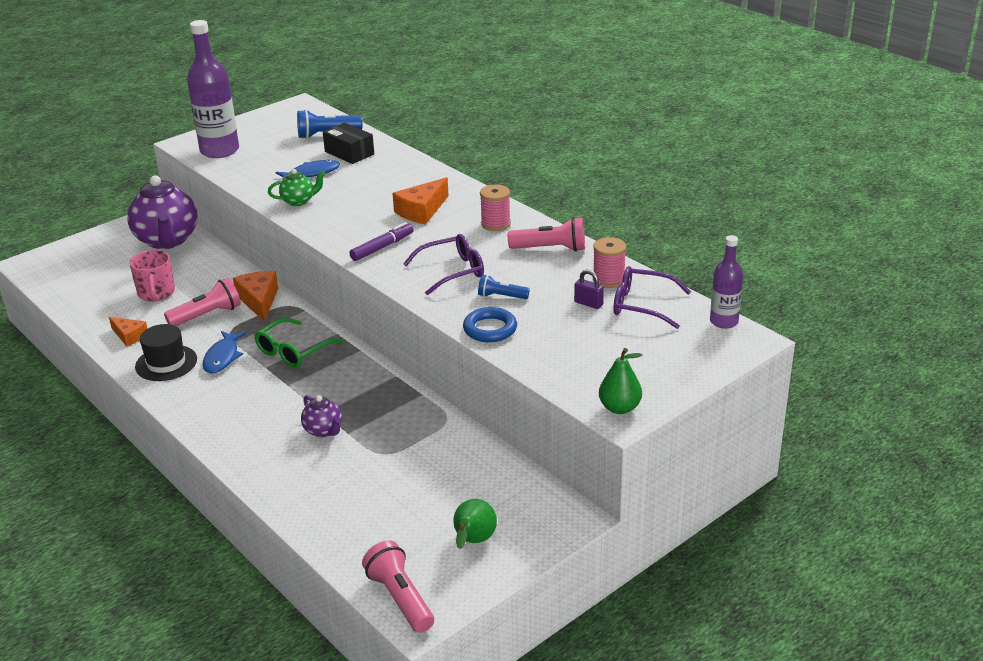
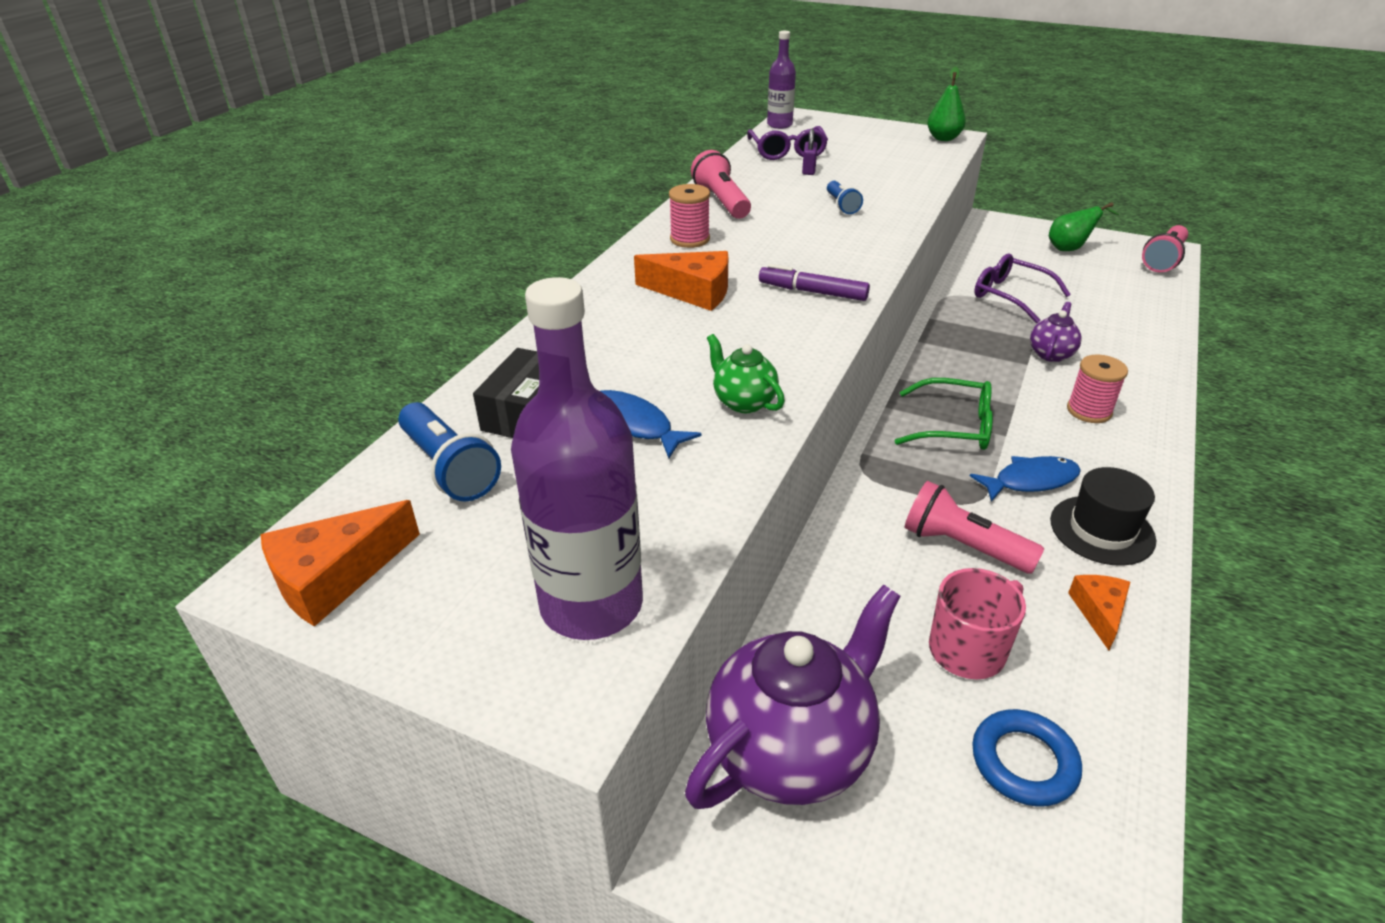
camera: 115 degrees left, 5 degrees up
(259, 301) = (878, 507): orange cheese -> orange cheese (334, 576)
(452, 271) = (822, 239): purple glasses -> purple glasses (1011, 296)
(490, 329) = (904, 199): blue ring -> blue ring (1024, 762)
(608, 280) = (757, 169): pink spool -> pink spool (1089, 411)

